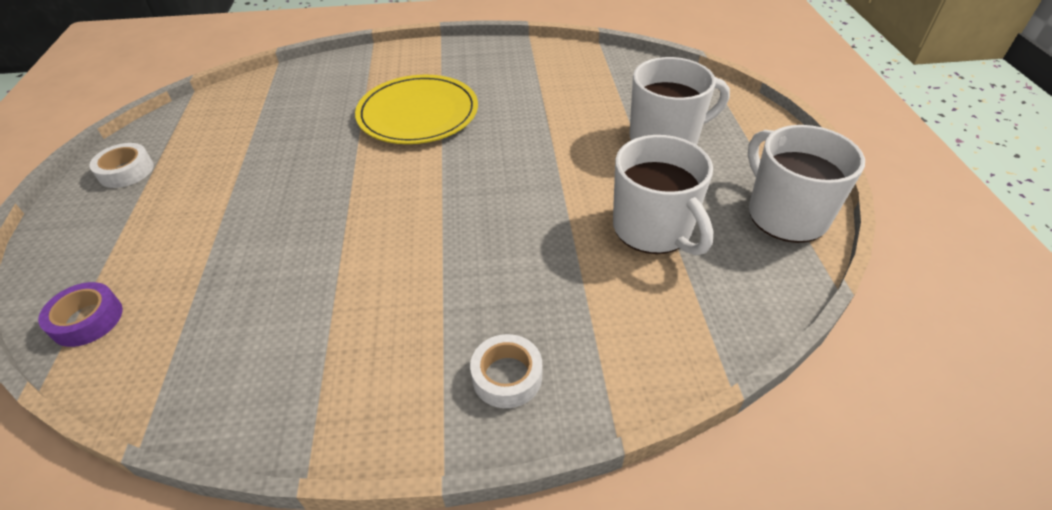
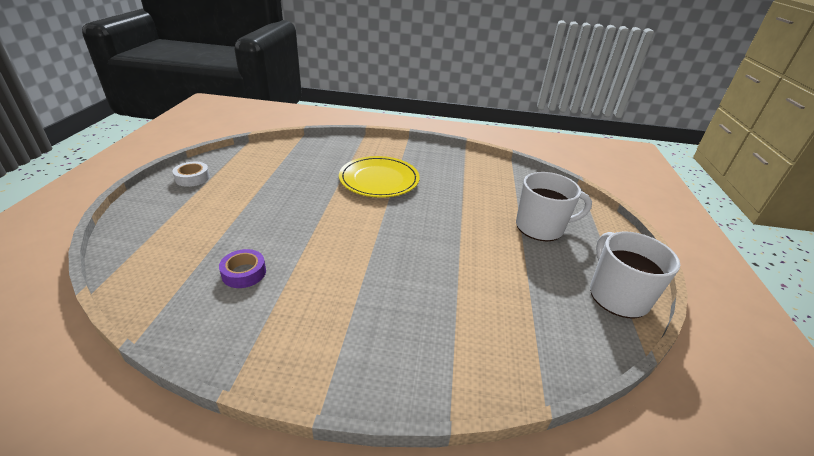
camera: 10 degrees right, 10 degrees down
(87, 320) = (136, 258): purple tape -> purple tape (244, 273)
(507, 376) = (384, 359): white tape -> none
(653, 229) = (516, 284): white mug -> none

